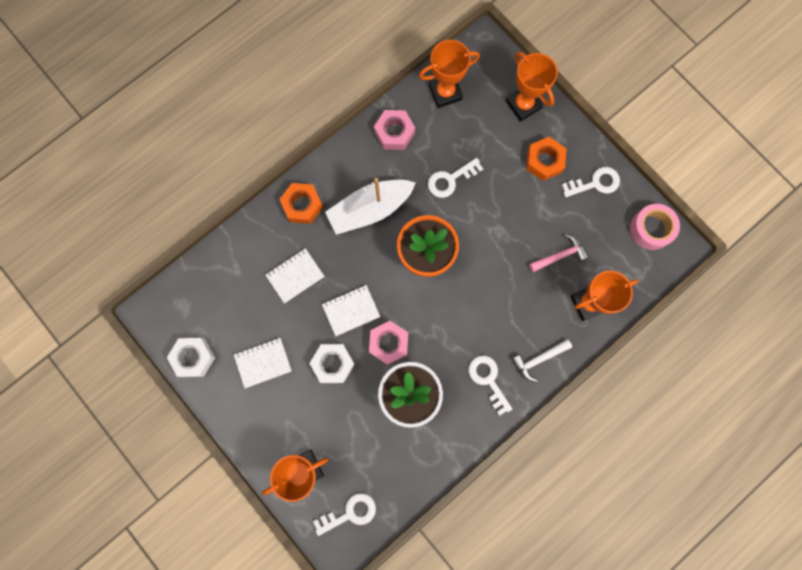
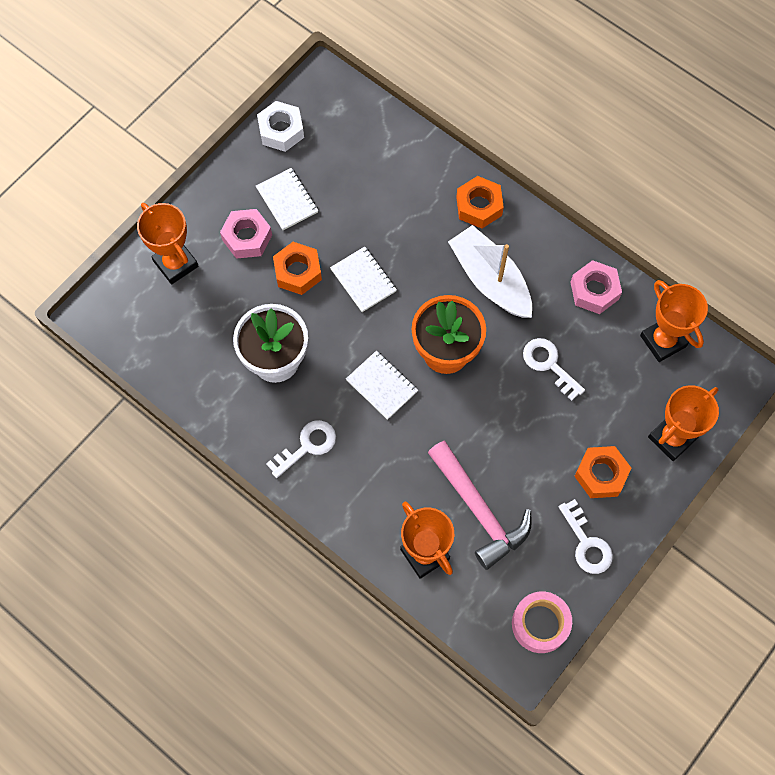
camera: 80 degrees right, 10 degrees down
(295, 276) = (393, 214): white notebook -> white notebook (381, 386)
(333, 364) = (298, 272): white nut -> orange nut
(350, 513) = (133, 319): white key -> none
(388, 343) = (332, 327): pink nut -> pink nut (247, 237)
(538, 359) = (342, 502): white hammer -> none
(560, 255) = (479, 511): pink hammer -> pink hammer, size x1.77

